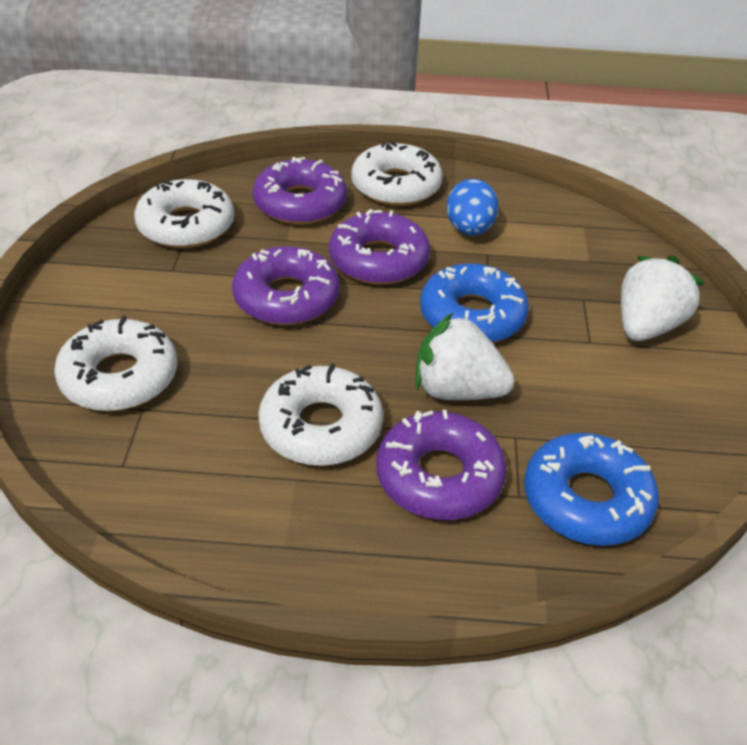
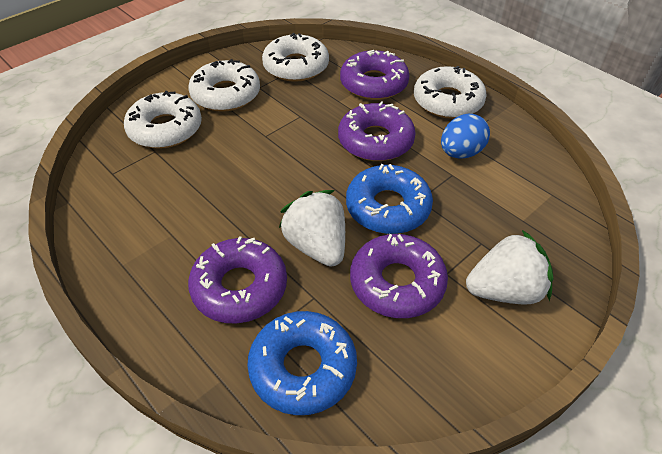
camera: 45 degrees right, 5 degrees up
(286, 298) = (295, 134): purple donut -> purple donut (397, 283)
(321, 427) = (218, 216): white donut -> white donut (226, 94)

